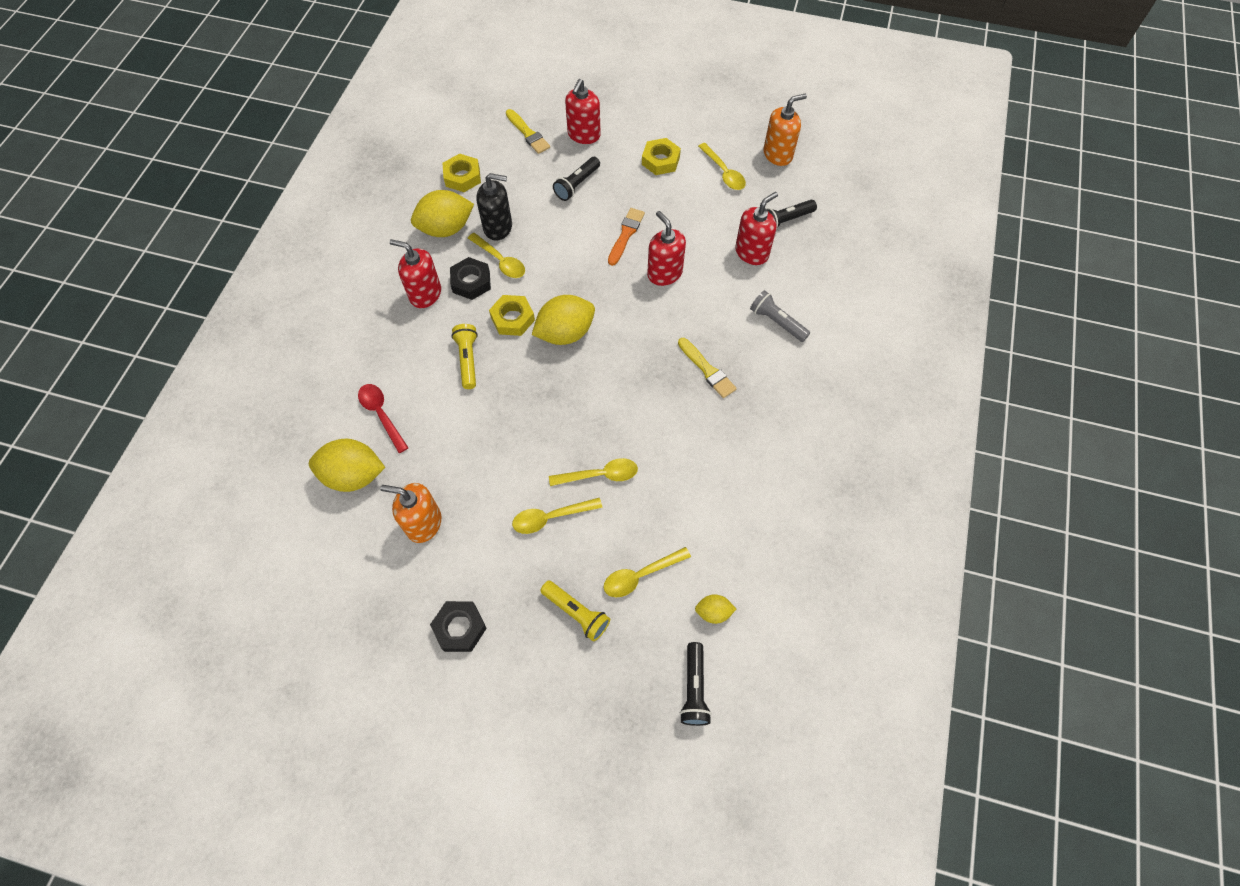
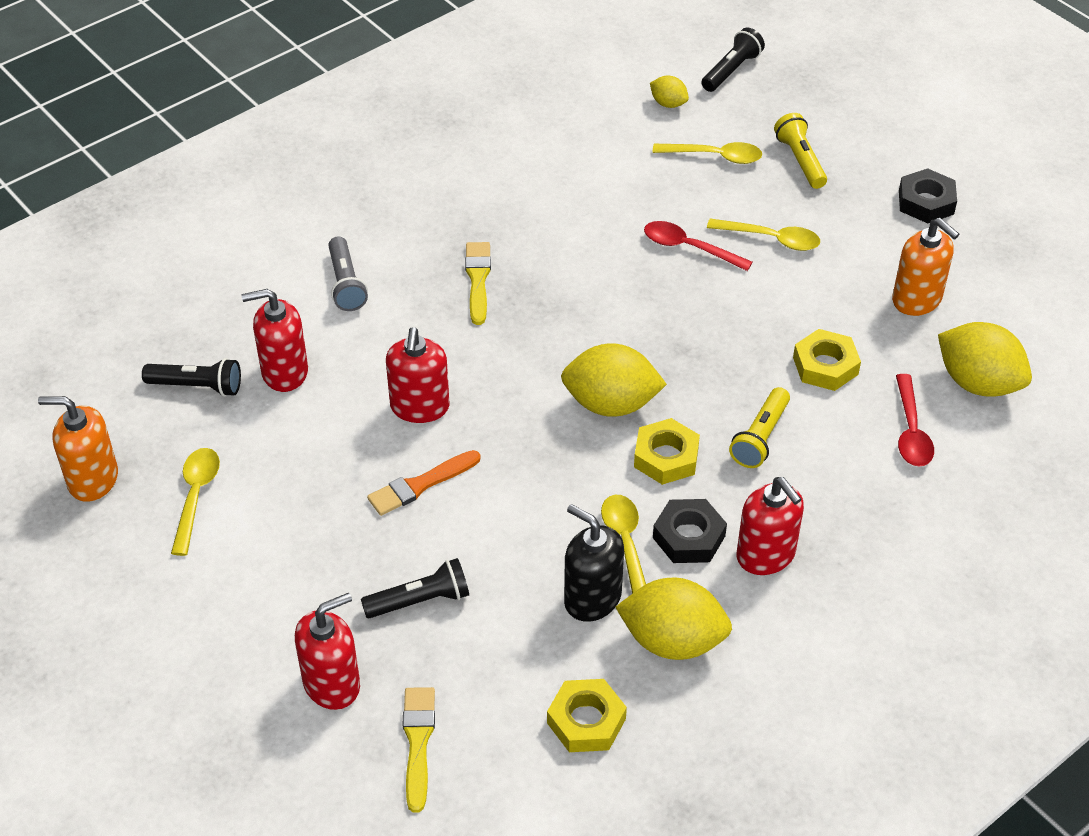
camera: 145 degrees left, 15 degrees down
(600, 475) = (689, 248): yellow spoon -> red spoon
(660, 160) = (262, 568): yellow nut -> yellow nut (825, 366)

